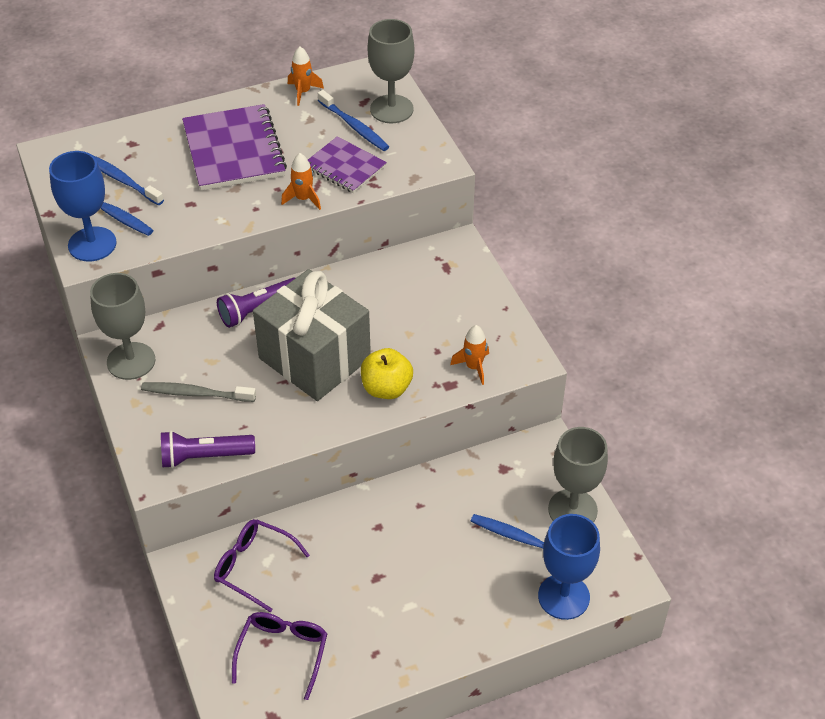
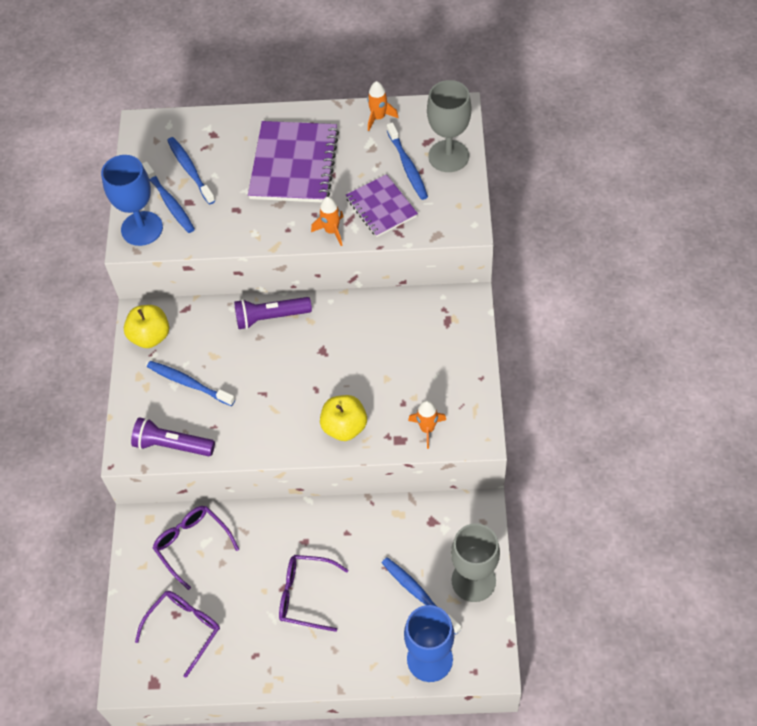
camera: 25 degrees right, 10 degrees up
(131, 361) = (150, 336): grey goblet -> yellow apple
(196, 394) = (189, 383): grey toothbrush -> blue toothbrush
(314, 358) = (297, 379): grey gift -> none
(403, 577) = (305, 595): none -> purple glasses

